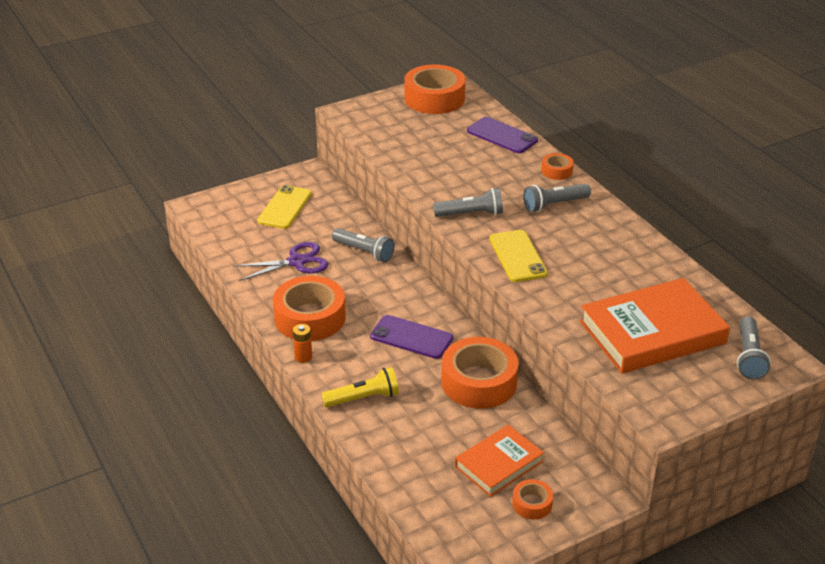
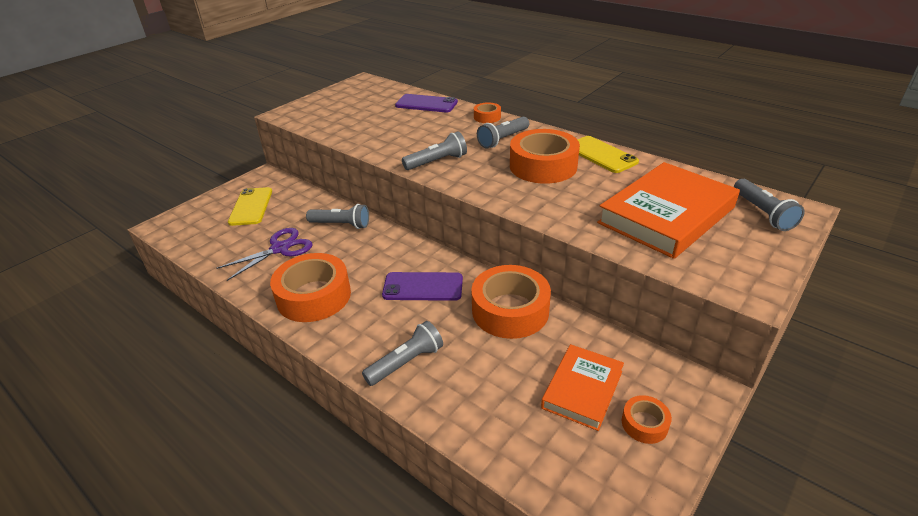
camera: 20 degrees left, 0 degrees up
(303, 357) = (323, 337): orange battery -> none
(363, 398) = (406, 362): yellow flashlight -> grey flashlight
(434, 98) = (355, 92): orange tape -> orange tape (543, 166)
(518, 256) = (501, 184): yellow phone -> yellow phone (601, 155)

